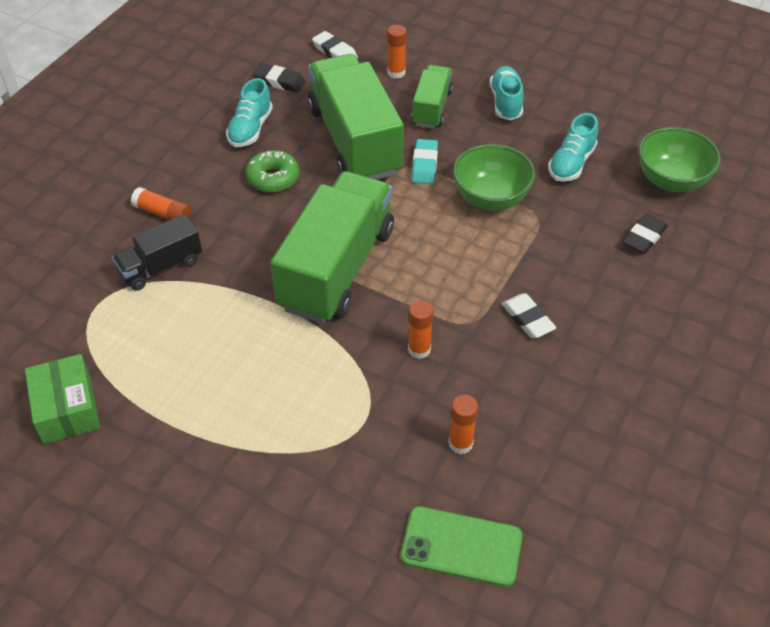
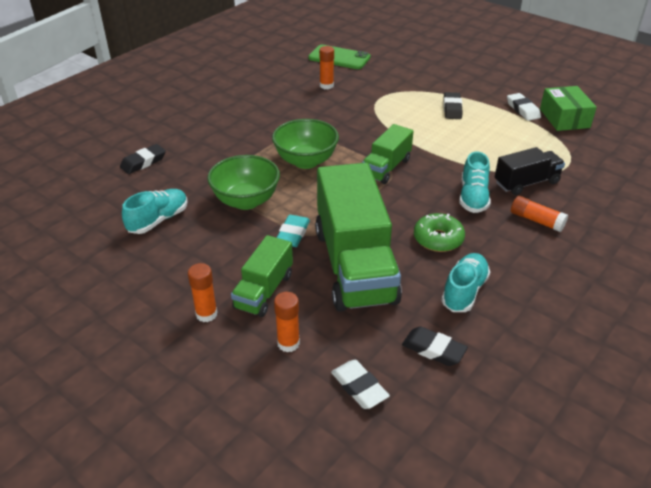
camera: 170 degrees left, 10 degrees down
(244, 408) = (452, 109): none -> black eraser
(337, 268) = (386, 168): green truck -> green truck, size x0.52
(419, 349) = (338, 122): orange glue stick -> orange glue stick (206, 314)
(506, 102) = (181, 288): turquoise shoe -> turquoise shoe (473, 197)
(527, 319) = (259, 128): white eraser -> white eraser (523, 110)
(671, 180) = (84, 197): green bowl -> green bowl (306, 161)

